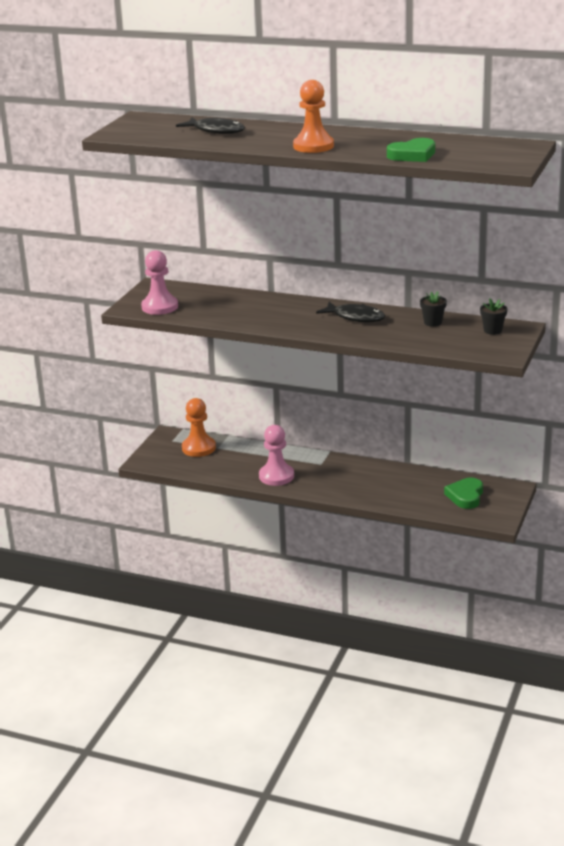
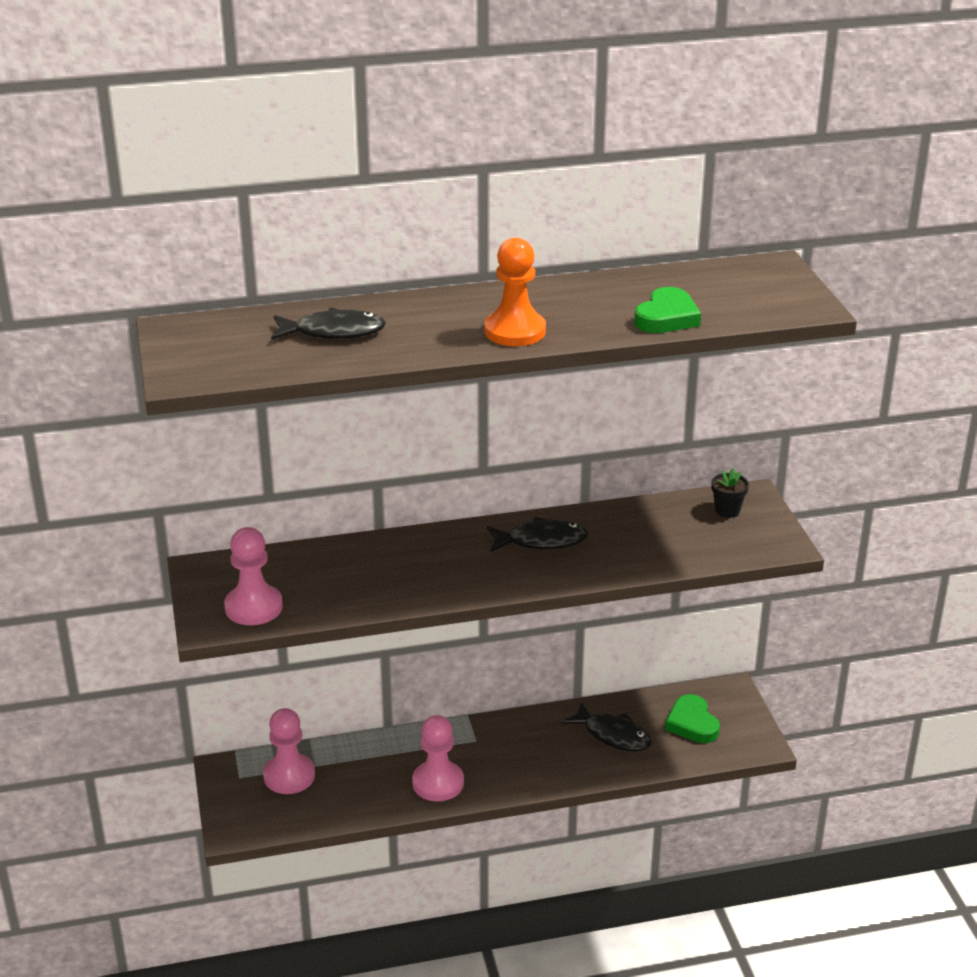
camera: 35 degrees left, 5 degrees up
(198, 448) = (289, 776): orange pawn -> pink pawn
(407, 486) = (613, 735): none -> black fish
(432, 322) = (645, 520): black flower pot -> none

